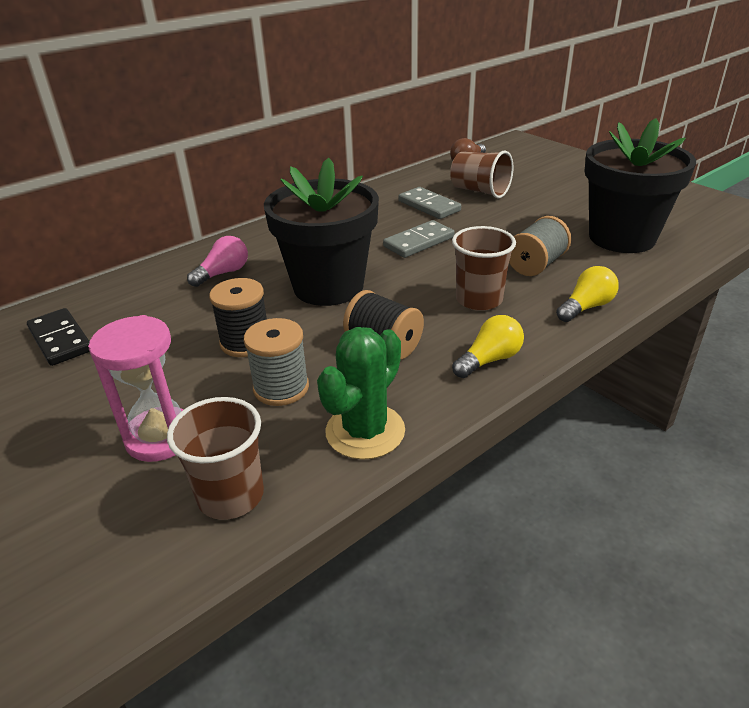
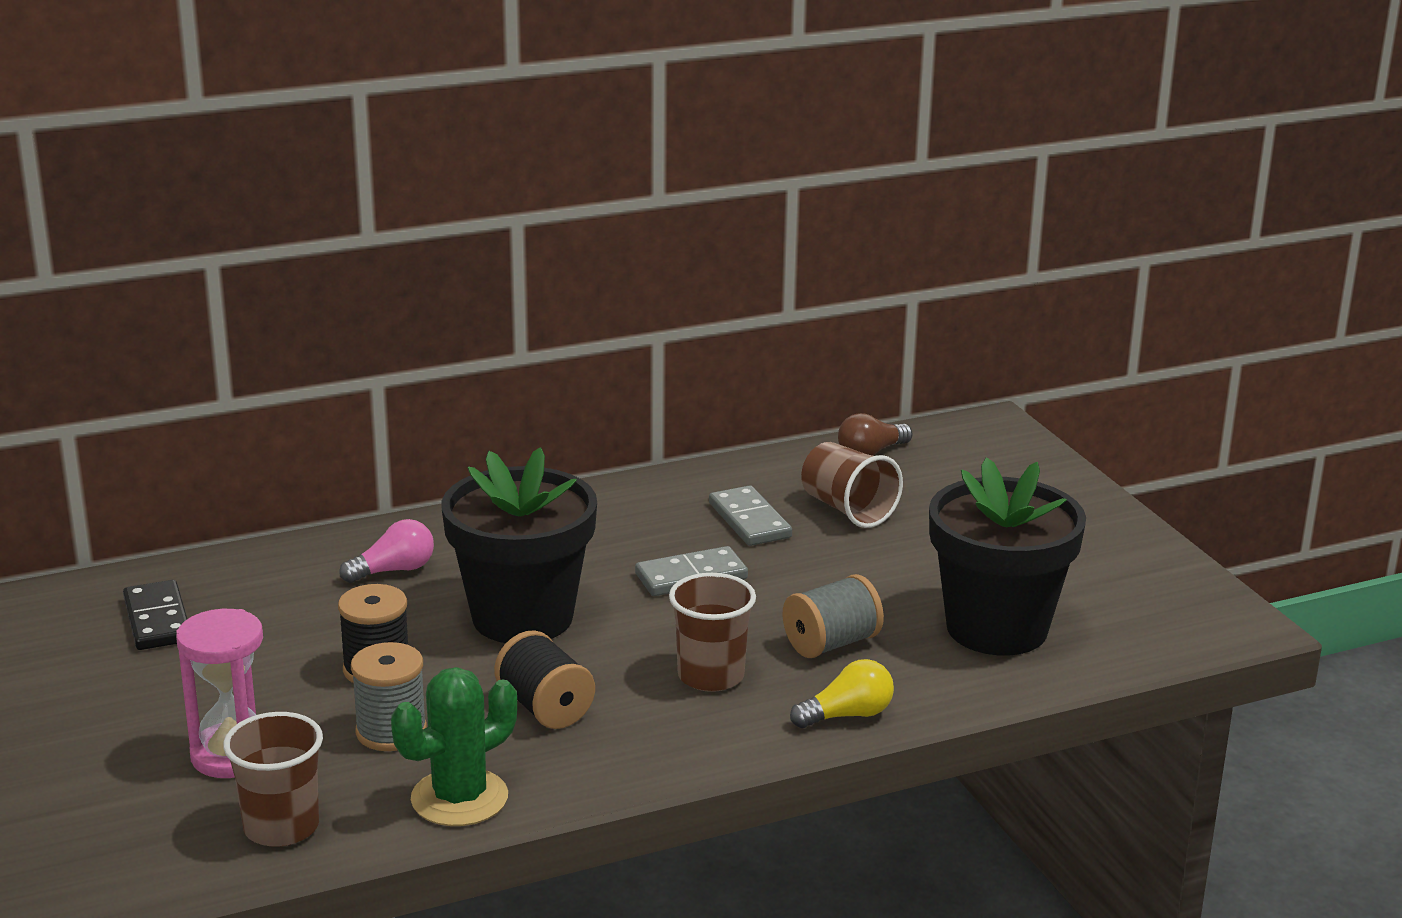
camera: 15 degrees right, 10 degrees down
(489, 360) = (663, 753): yellow light bulb -> none

